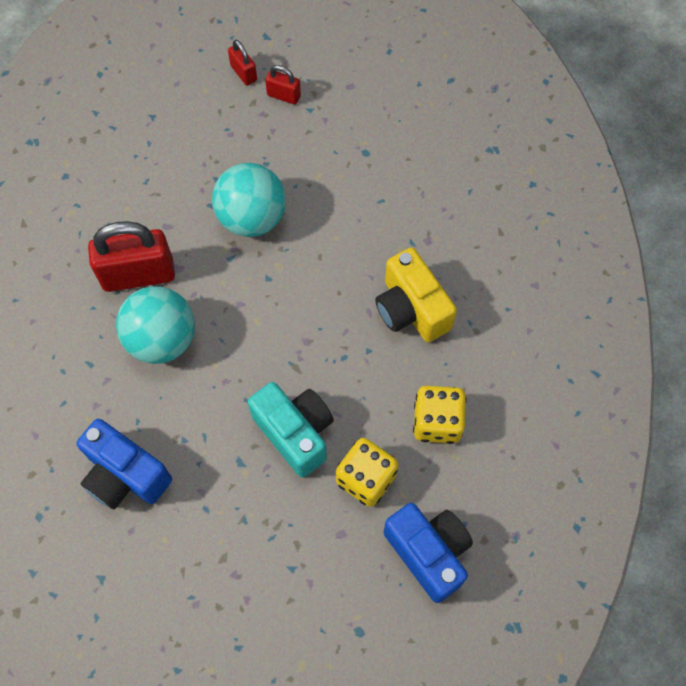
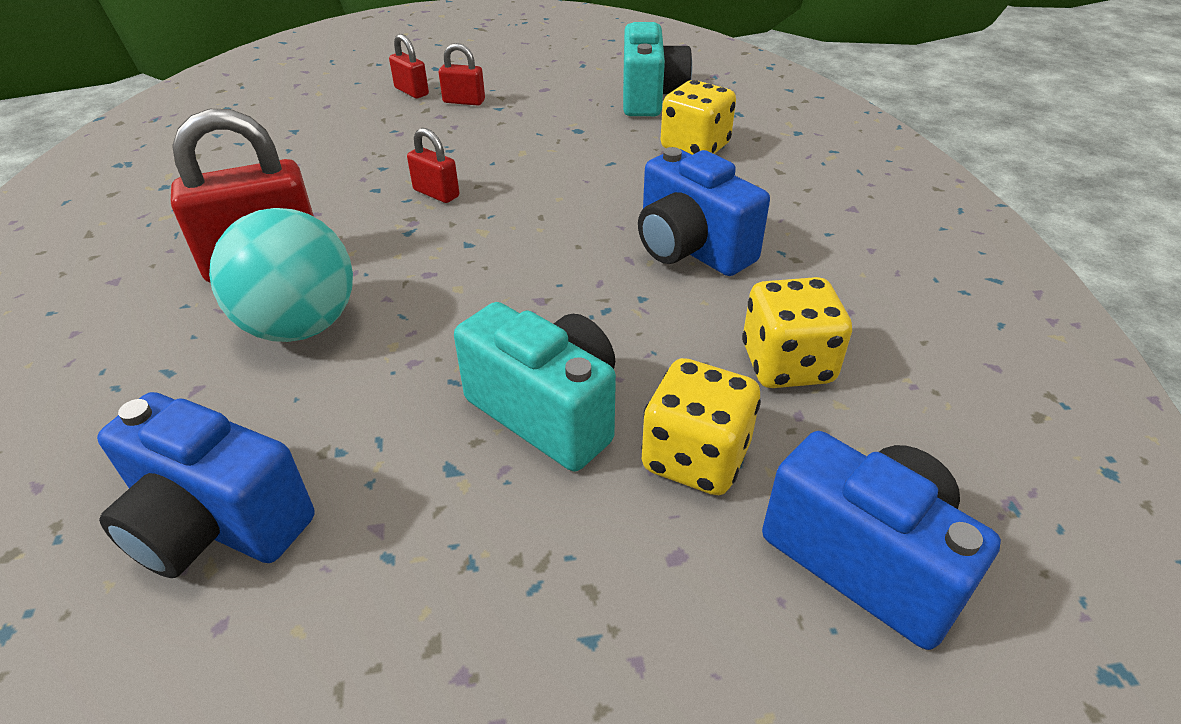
camera: 10 degrees left, 25 degrees down
(252, 218) = (436, 193): turquoise ball -> red padlock
(411, 309) = (690, 249): yellow camera -> blue camera
(432, 115) = (650, 98): none -> turquoise camera
(448, 192) = (695, 147): none -> yellow dice

